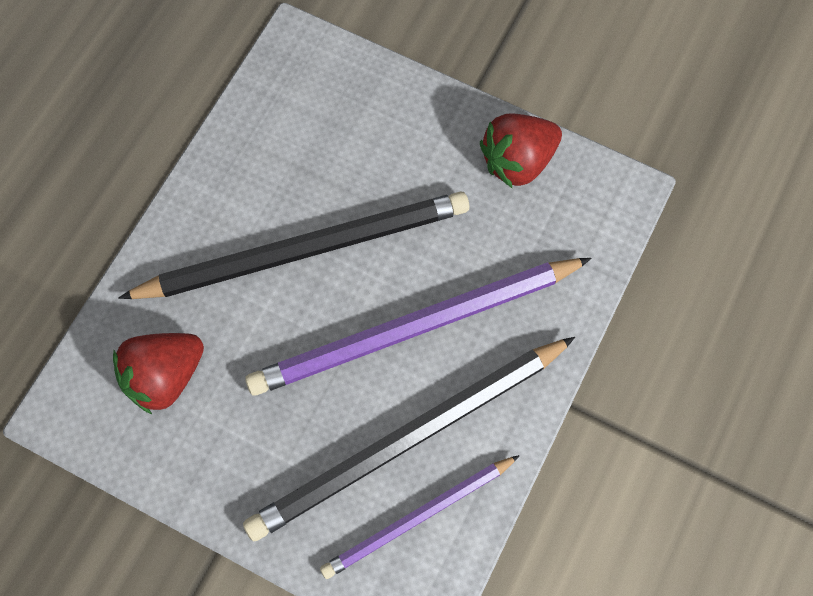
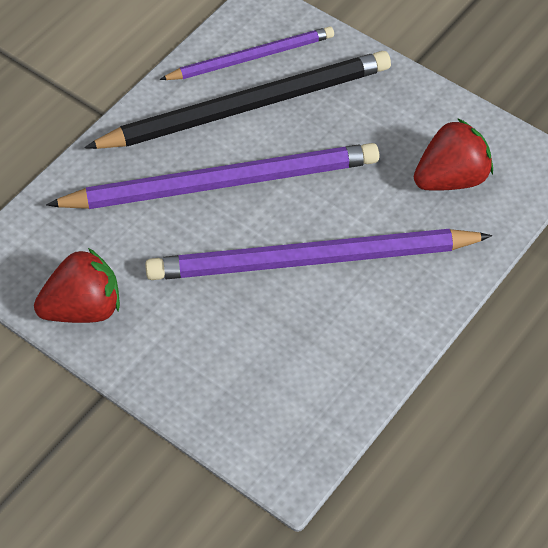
camera: 170 degrees left, 15 degrees down
(305, 250) = (311, 260): black pencil -> purple pencil

